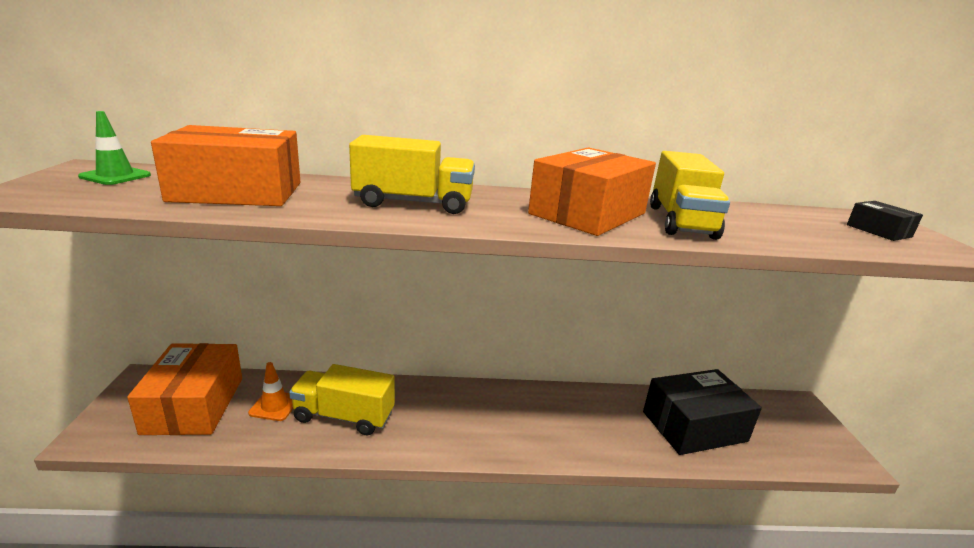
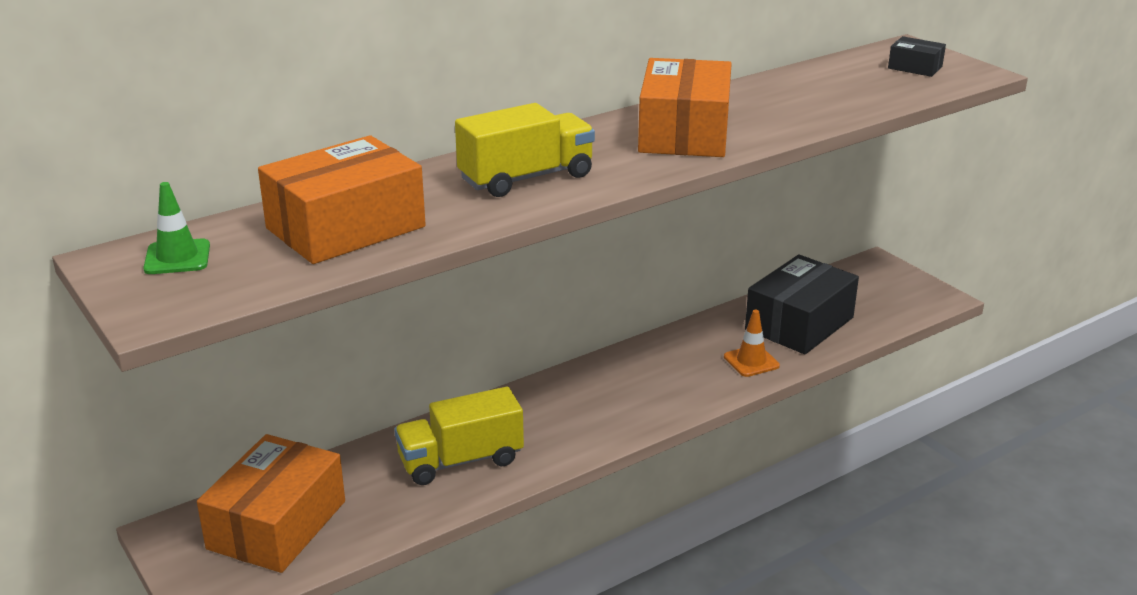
camera: 30 degrees left, 5 degrees up
(194, 405) = (277, 525): orange box -> orange box turned 60 degrees clockwise
(274, 406) = (371, 485): orange traffic cone -> orange traffic cone (751, 361)
(681, 222) = (765, 114): yellow truck -> none

